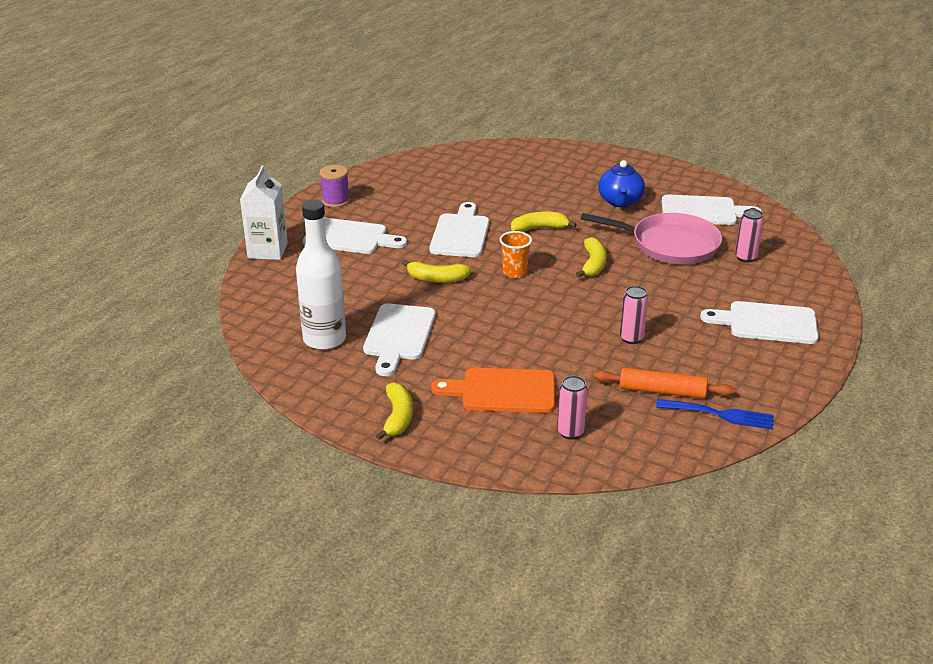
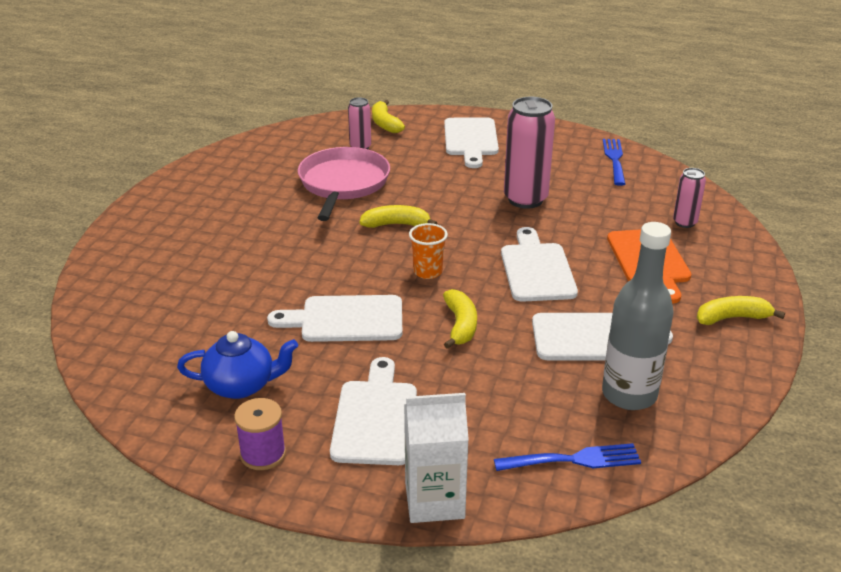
camera: 100 degrees left, 0 degrees up
(273, 303) = (574, 460): none -> blue fork
(324, 339) = (629, 394): white bottle -> grey bottle
(539, 228) = (322, 263): yellow banana -> yellow banana (385, 124)
(620, 201) = (249, 214): blue teapot -> blue teapot (241, 385)
(631, 338) = (525, 199): pink can -> pink can, size x1.88
(662, 391) = (598, 183): orange rolling pin -> none
(703, 211) = (268, 167): white cutting board -> white cutting board (537, 269)

